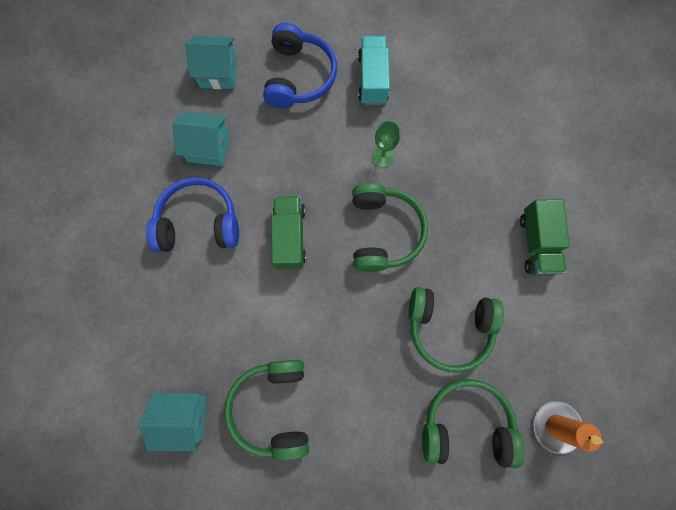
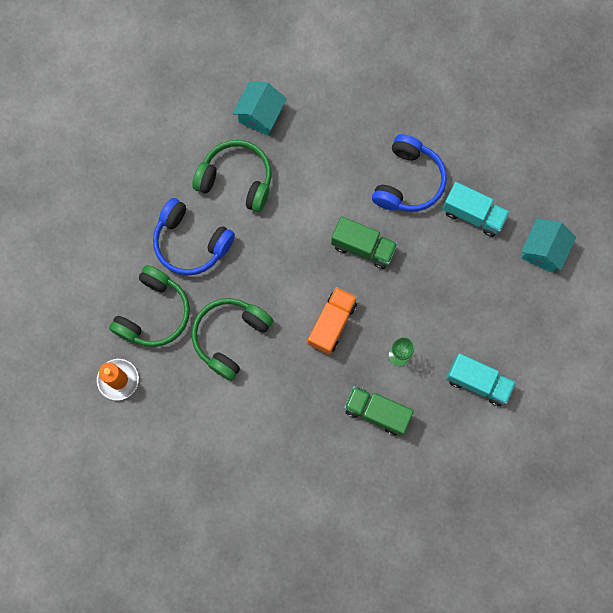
camera: 115 degrees right, 0 degrees up
(208, 147) = (473, 214): turquoise house -> turquoise truck
(299, 76) = (509, 318): blue headphones -> blue headphones (191, 243)
(383, 232) = (332, 324): green headphones -> orange truck
(536, 243) = (262, 446): green truck -> green truck (376, 412)

